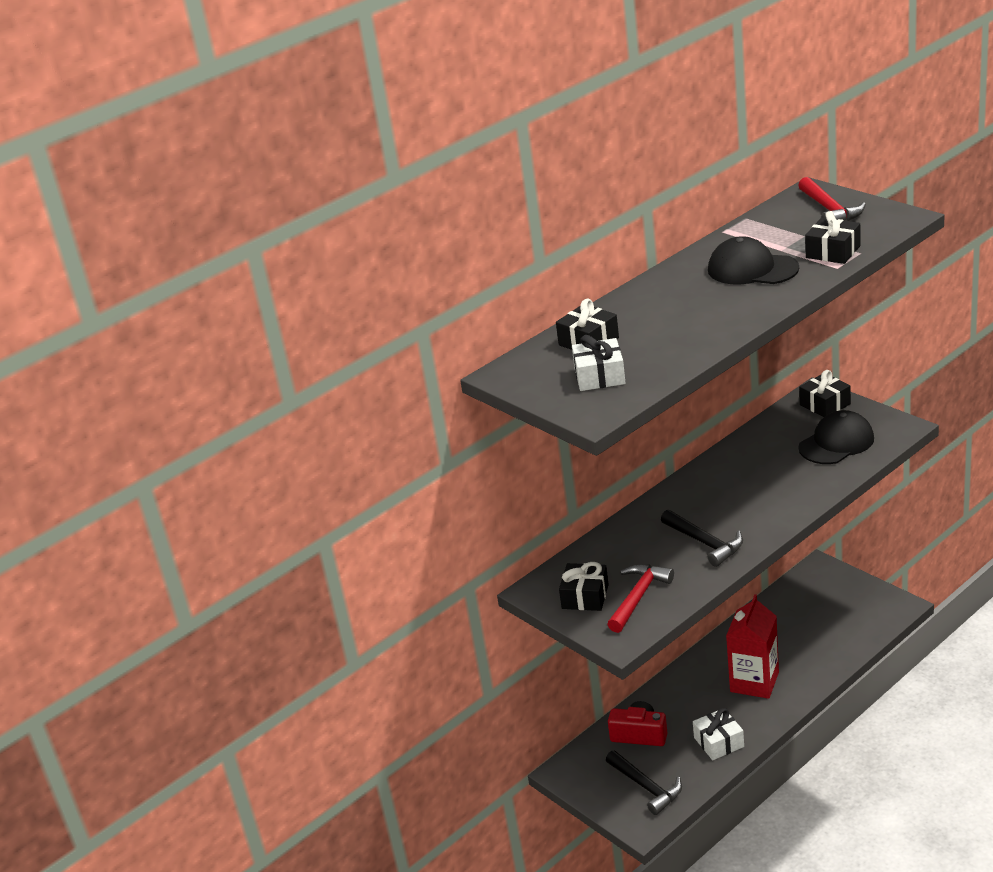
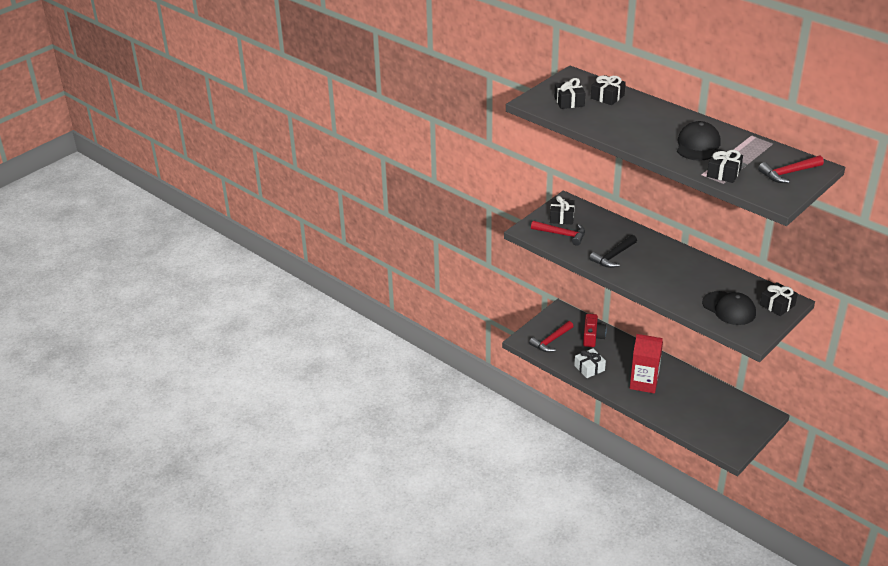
camera: 80 degrees right, 5 degrees up
(599, 376) = (569, 101): white gift -> black gift
(646, 787) = (551, 341): black hammer -> red hammer

